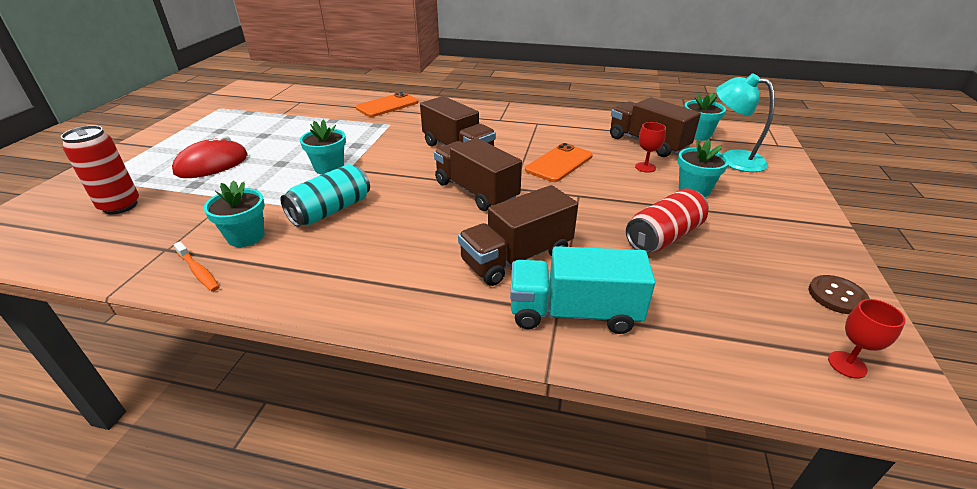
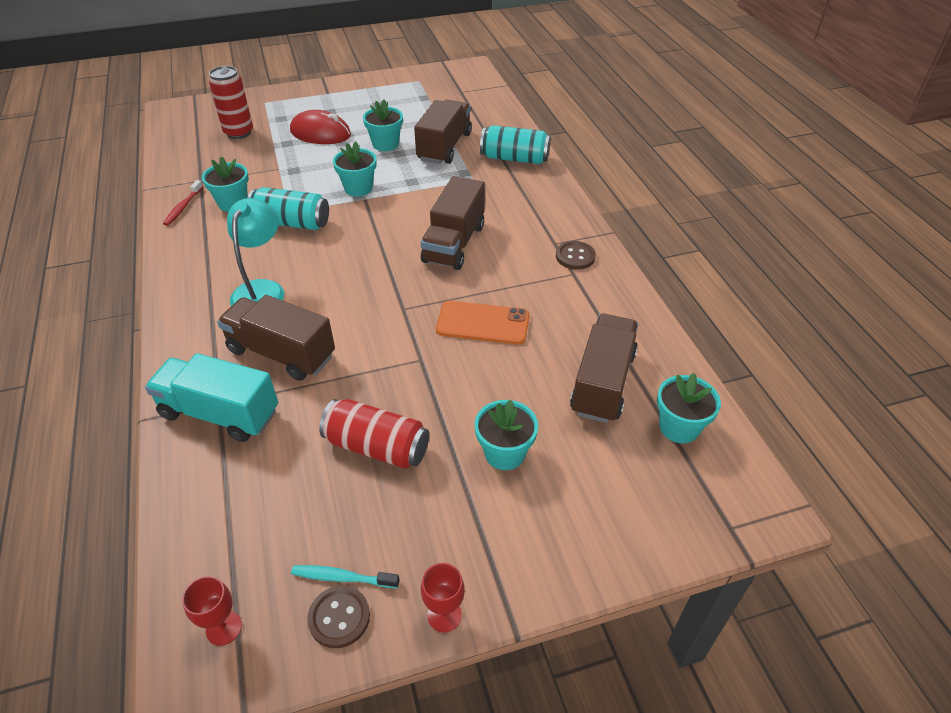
camera: 60 degrees right, 10 degrees up
(198, 271) = (183, 207): orange toothbrush -> red toothbrush
(285, 142) = (385, 144): none -> turquoise flower pot
(387, 105) = (514, 158): orange phone -> turquoise can
(476, 191) = (378, 288): brown truck -> brown truck (444, 147)
(521, 118) = (575, 256): none -> brown button
(574, 313) = (220, 413): turquoise truck -> turquoise truck turned 45 degrees counterclockwise
(645, 167) = (530, 396): red goblet -> red goblet (444, 615)
(732, 159) = (630, 479): turquoise lamp -> turquoise lamp (262, 290)
(797, 285) = (342, 577): none -> turquoise toothbrush

